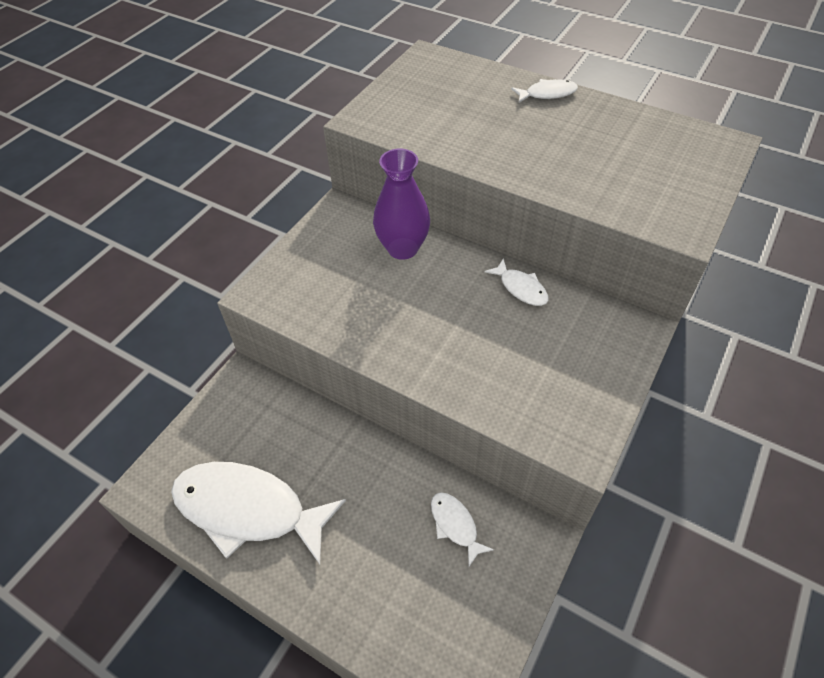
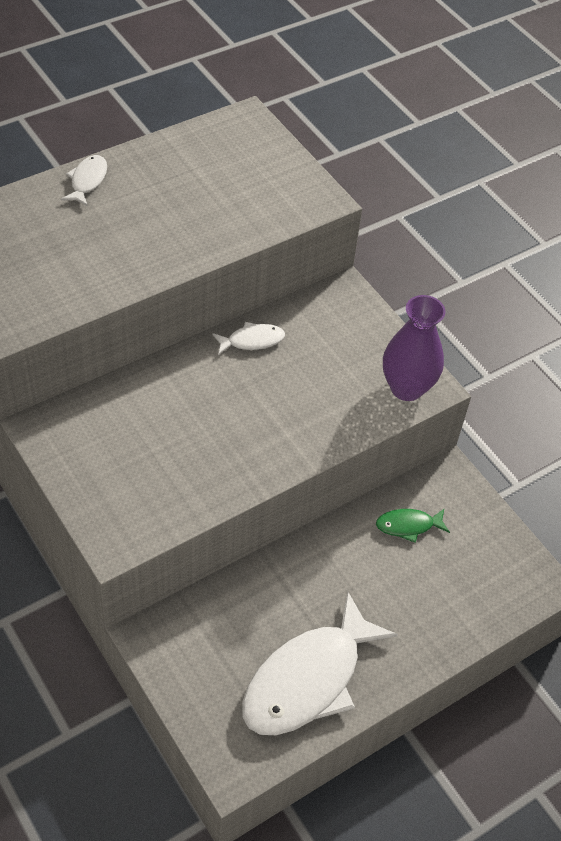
camera: 70 degrees left, 0 degrees up
(402, 248) = (140, 400): purple vase -> purple vase (406, 388)
(455, 525) = (408, 526): white fish -> green fish

